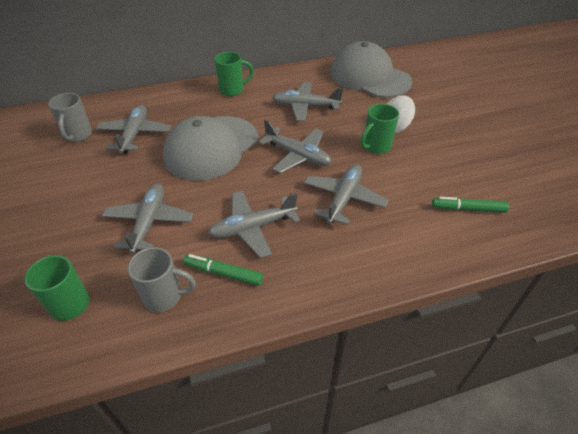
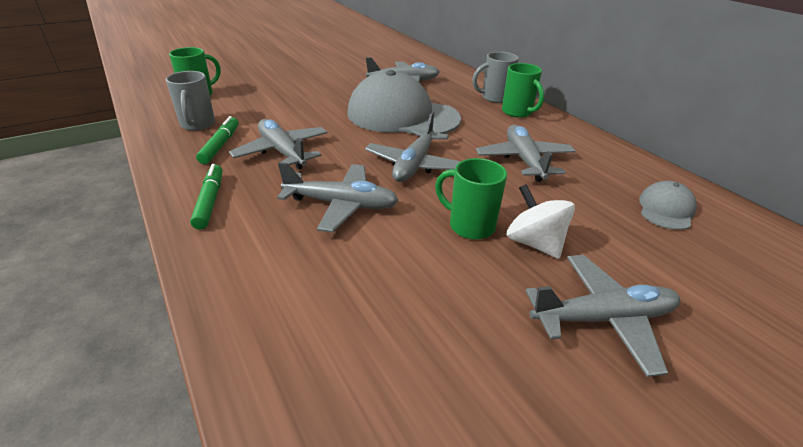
camera: 75 degrees right, 10 degrees down
(78, 135) = (390, 64): grey mug -> grey mug (494, 98)
(149, 222) = (285, 106): grey plane -> grey plane (603, 319)
(369, 77) = (666, 209): grey cap -> grey cap, size x0.45
(468, 209) = (346, 338): green marker -> green marker (210, 201)

